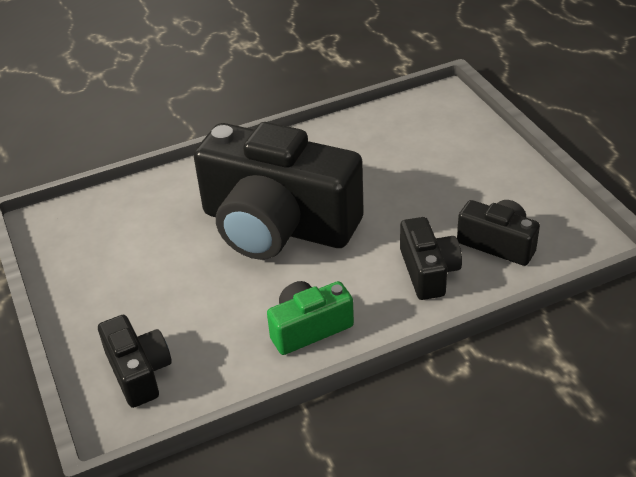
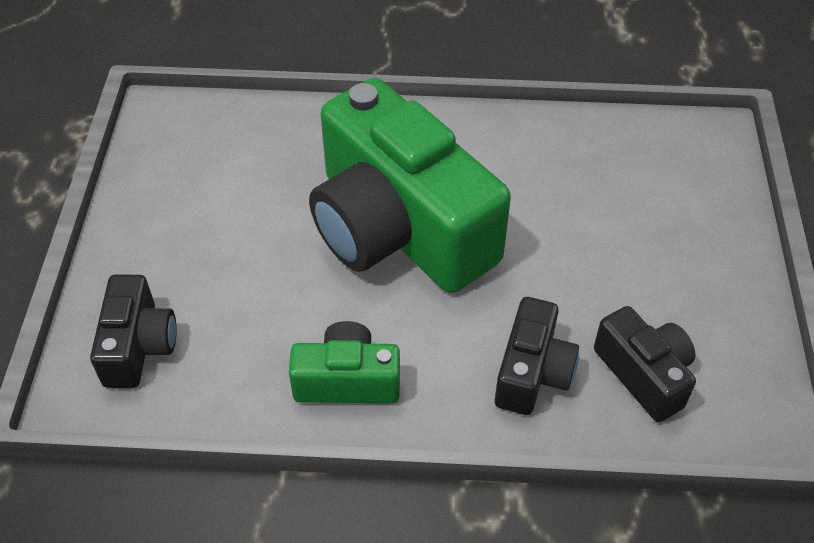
camera: 25 degrees right, 10 degrees up
(277, 225) = (398, 228): black camera -> green camera

